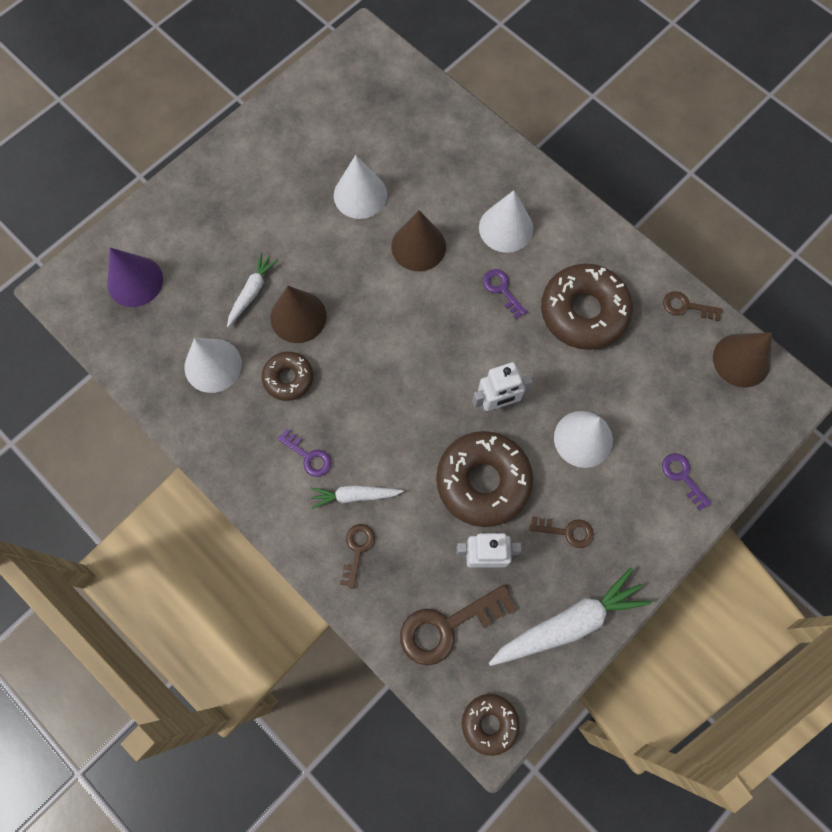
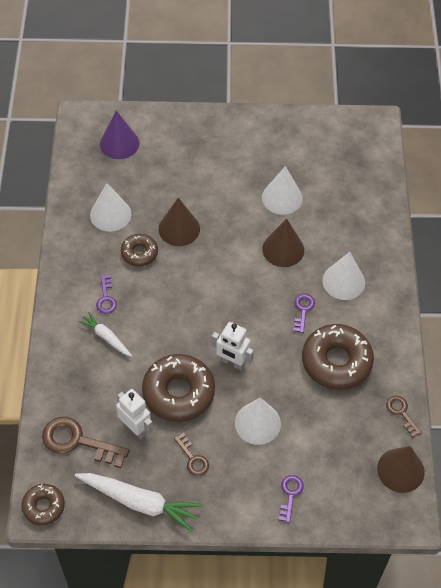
camera: 45 degrees right, 15 degrees down
(252, 292) = (169, 197): white carrot -> none
(357, 550) = (77, 363): brown key -> none

